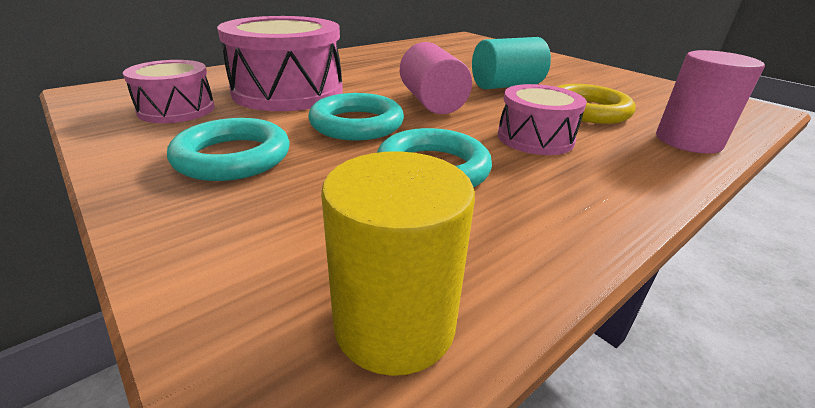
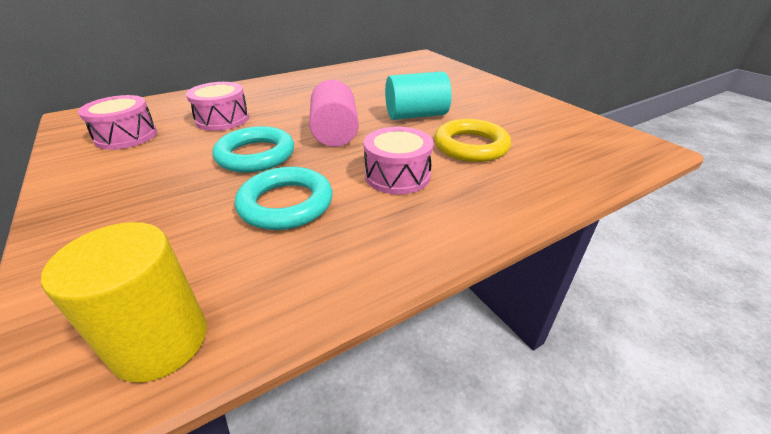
camera: 10 degrees right, 5 degrees up
(233, 157) = (140, 185): turquoise ring -> none
(288, 92) = (222, 119): pink drum -> pink drum, size x0.57
(688, 141) = (540, 184): pink cylinder -> none

